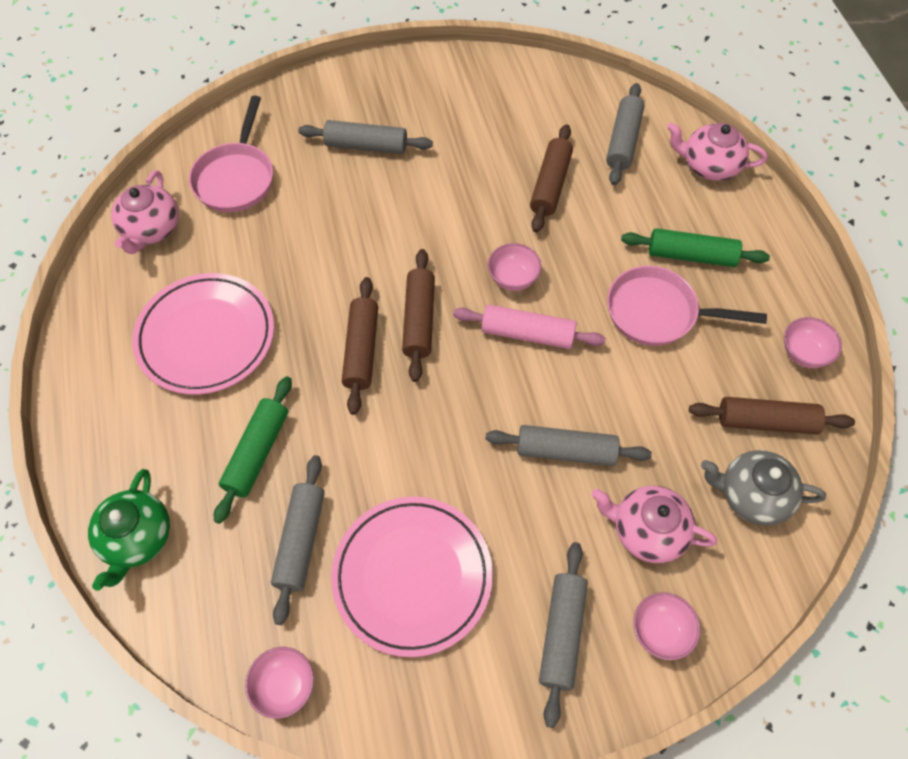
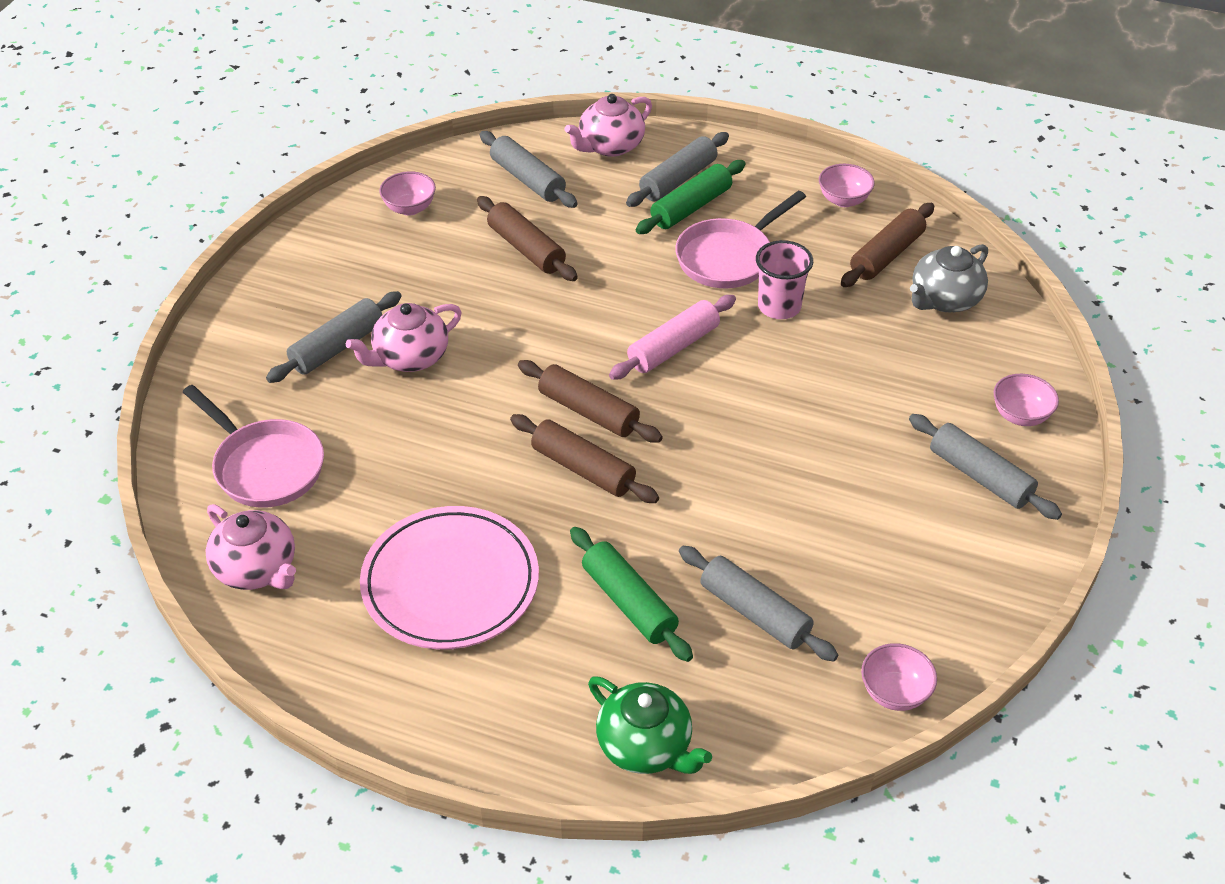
camera: 55 degrees left, 15 degrees down
(412, 576) = (854, 548): pink plate -> none
(513, 278) = (605, 326): pink bowl -> pink bowl (409, 208)
(566, 451) = (813, 385): grey rolling pin -> grey rolling pin (678, 180)
(633, 378) = (779, 306): none -> pink cup
(647, 531) = (927, 376): pink teapot -> pink teapot (410, 357)

